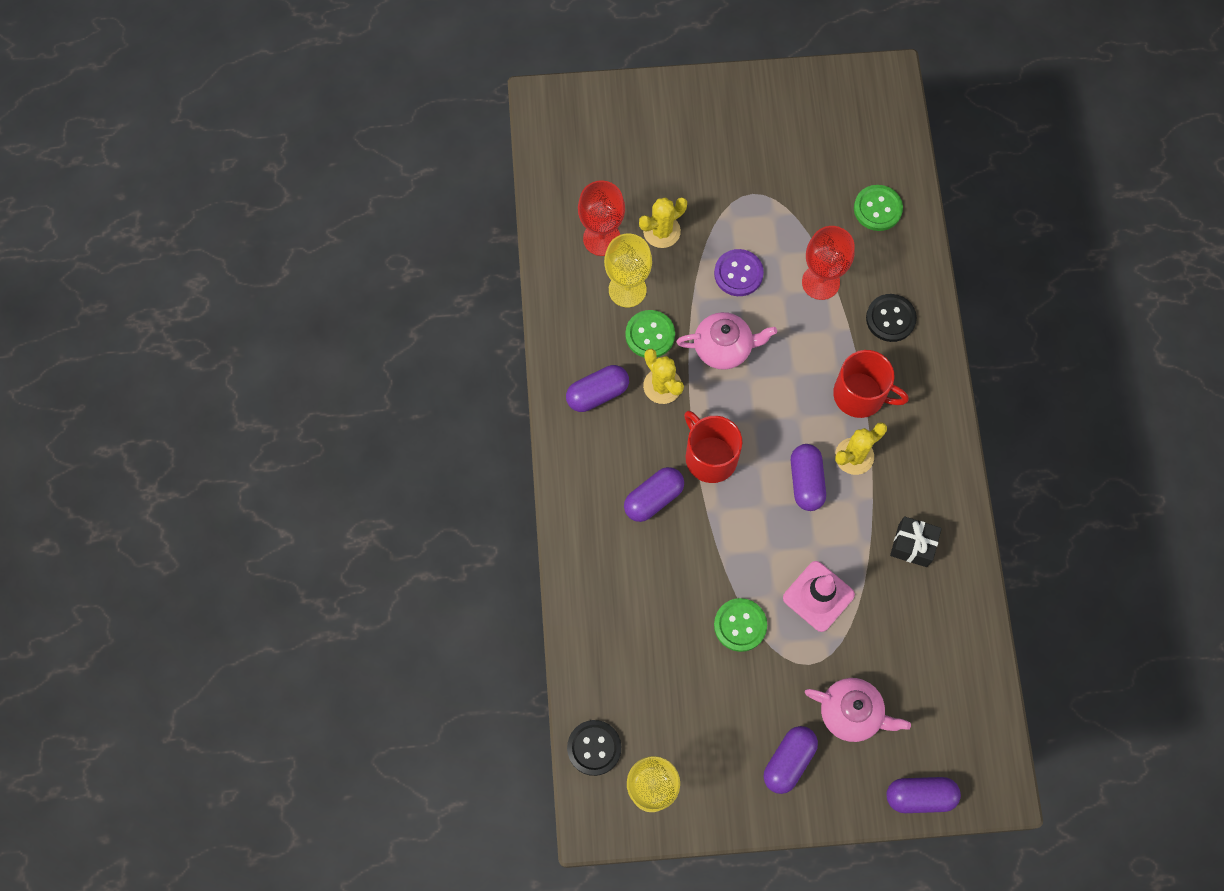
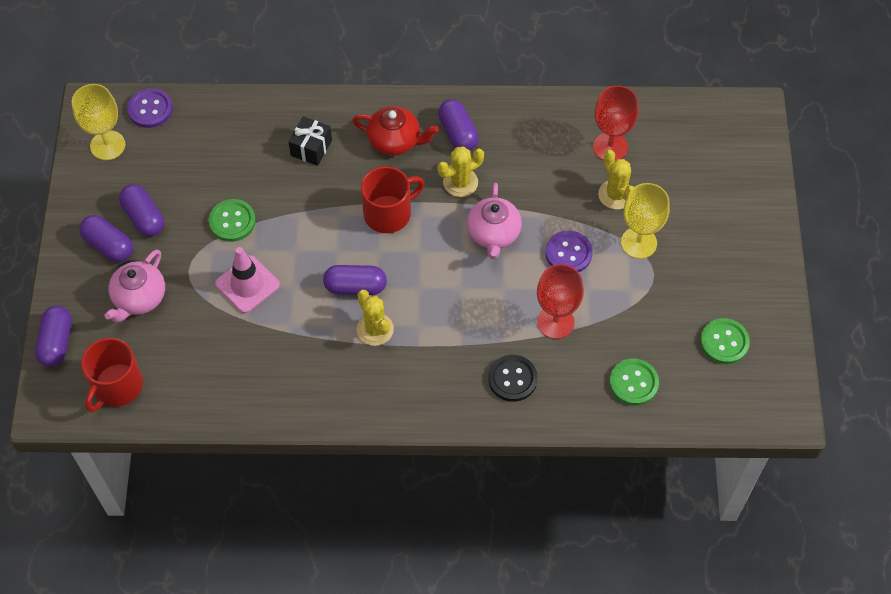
camera: 95 degrees right, 10 degrees down
(594, 748) = (150, 109): black button -> purple button
(614, 459) = (395, 141): none -> red teapot
(627, 289) = (557, 163): yellow goblet -> yellow goblet (638, 242)
(650, 335) = (511, 177): green button -> green button (724, 342)
(653, 498) = (355, 167): purple capsule -> purple capsule (144, 217)
(860, 395) = (435, 342): red mug -> red mug (117, 386)
(912, 545) = (282, 367): black gift -> black gift (311, 148)

